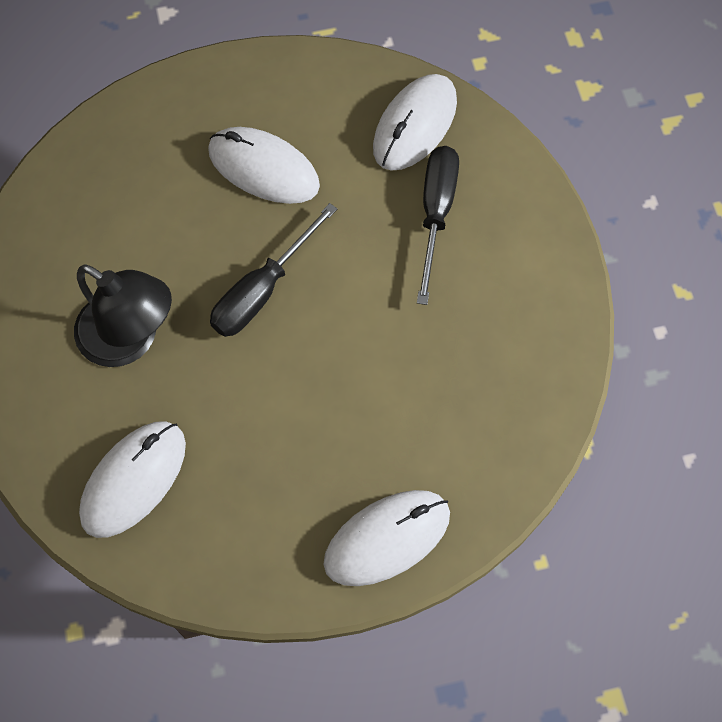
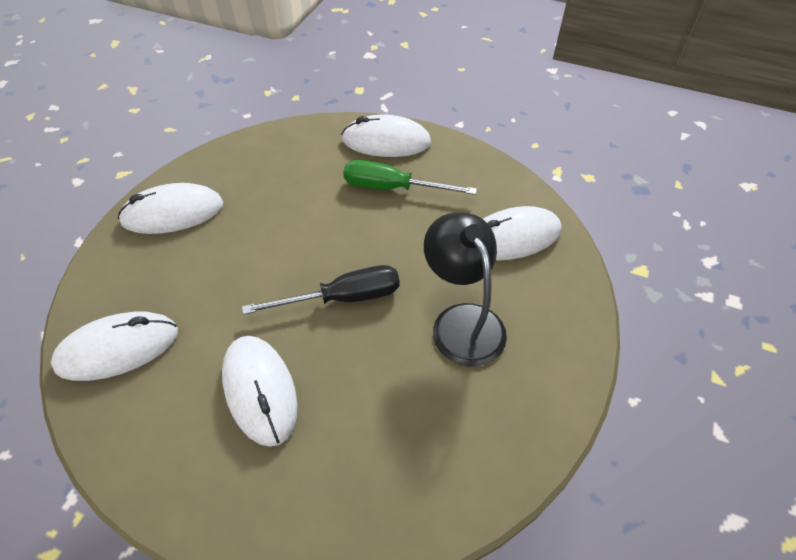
camera: 145 degrees left, 15 degrees down
(319, 463) = (392, 188): none -> green screwdriver
(436, 214) = (181, 276): black screwdriver -> none
(524, 269) = (173, 213): none -> white mouse

